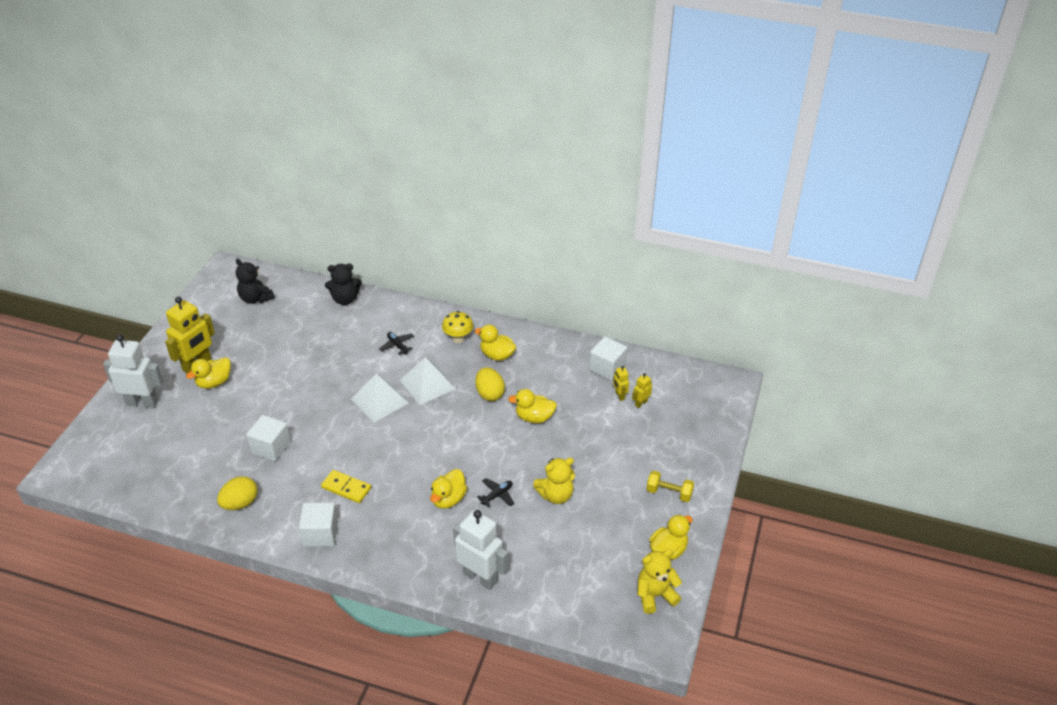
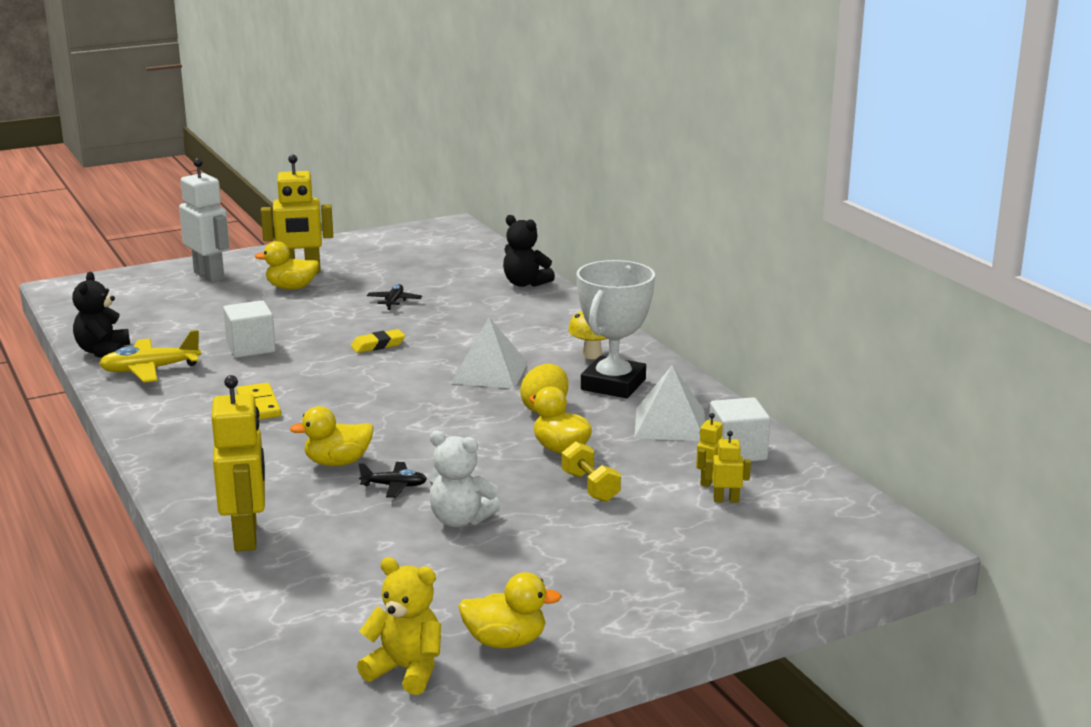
camera: 45 degrees right, 20 degrees down
(240, 503) = (150, 370): yellow egg -> yellow plane
(255, 298) = (438, 252): black teddy bear -> black teddy bear (103, 351)
(320, 534) = (170, 423): white cube -> none
(339, 400) = (378, 345): none -> yellow eraser
(379, 401) = (416, 363): white pyramid -> white pyramid (669, 424)
(397, 345) = (514, 333): black plane -> black plane (394, 301)
(480, 577) = (246, 536): white robot -> yellow robot
(497, 355) = (613, 384): yellow duck -> white trophy
(556, 495) = (460, 520): yellow teddy bear -> white teddy bear
(669, 493) = (609, 593): yellow dumbbell -> yellow dumbbell (590, 487)

